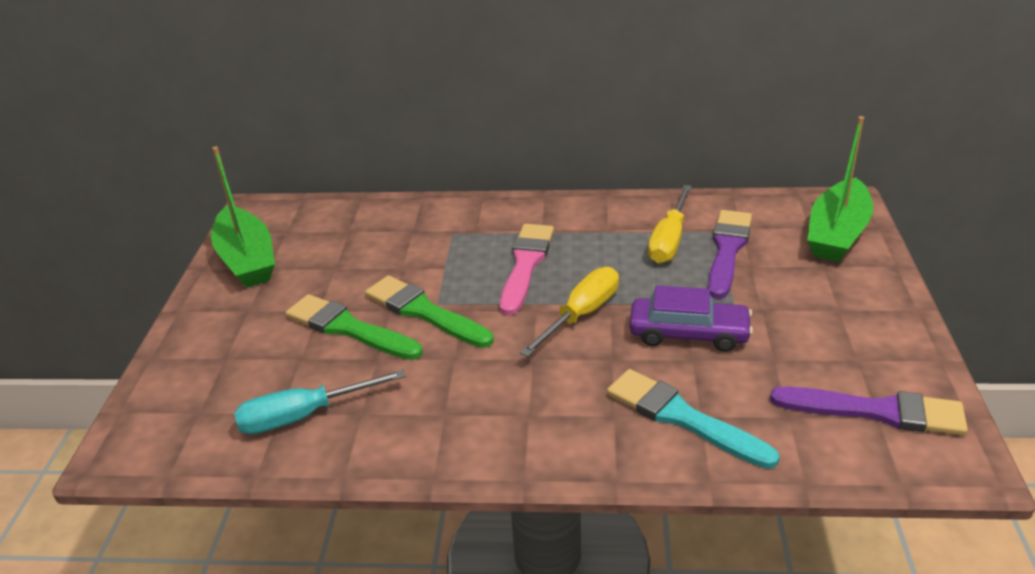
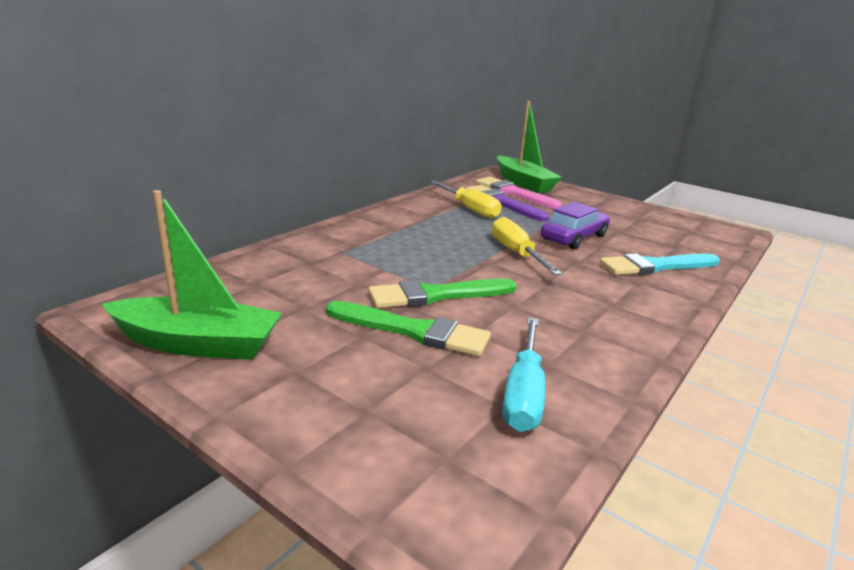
camera: 60 degrees left, 10 degrees down
(349, 328) = (413, 331): green brush -> green brush turned 135 degrees counterclockwise
(526, 264) = (430, 247): pink brush -> pink brush (514, 193)
(876, 411) = (686, 230): purple brush -> none

